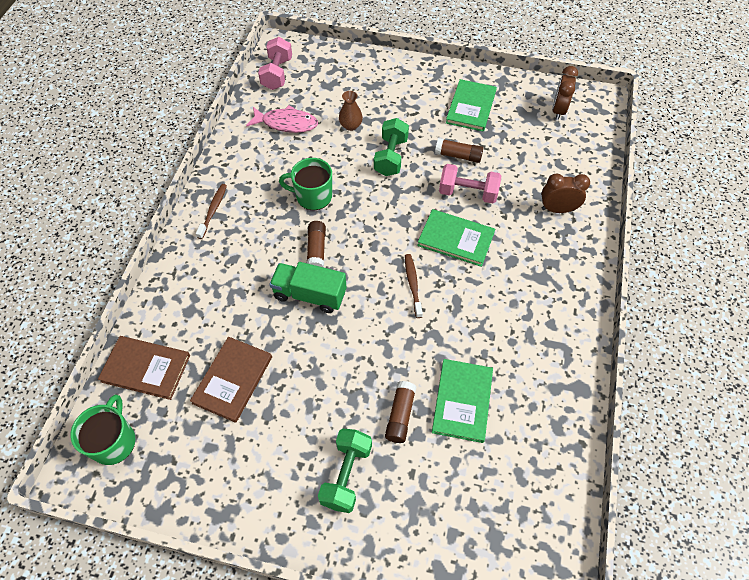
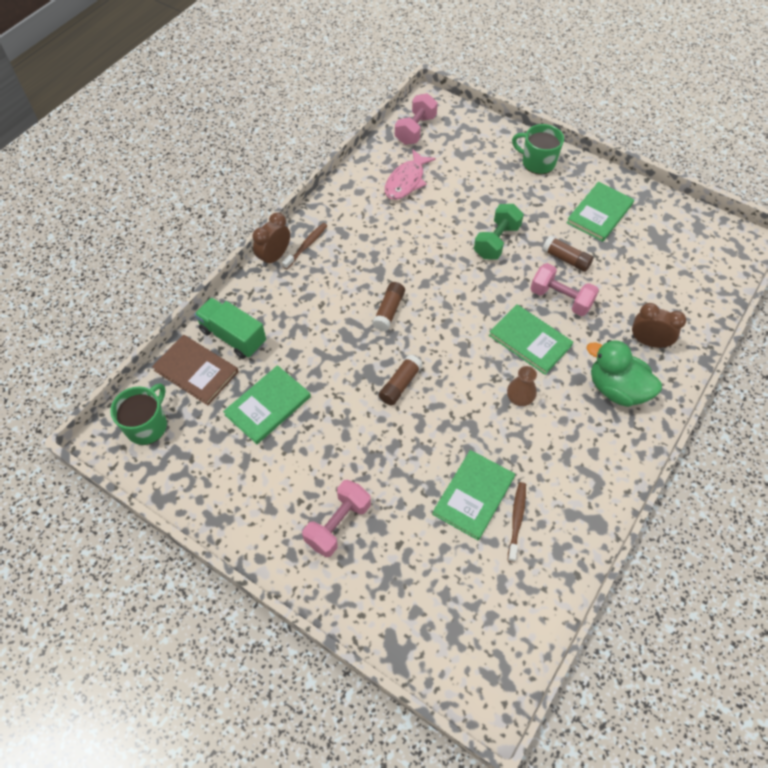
camera: 20 degrees right, 0 degrees up
(232, 380) = (268, 406): brown book -> green book
(286, 123) = (406, 181): pink fish -> pink fish turned 90 degrees clockwise
(310, 295) = (367, 351): green truck -> green truck (233, 336)
(313, 196) = (405, 259): green mug -> green mug (537, 162)
(346, 475) = (338, 524): green dumbbell -> pink dumbbell
(351, 125) = (468, 200): brown vase -> brown vase (519, 398)
(400, 415) = (409, 488): brown glue stick -> brown glue stick (400, 384)
(413, 285) = (469, 371): brown toothbrush -> brown toothbrush (516, 520)
(548, 260) = (616, 389): none -> green duck
(558, 110) = (693, 241): brown clock -> brown clock (274, 257)

